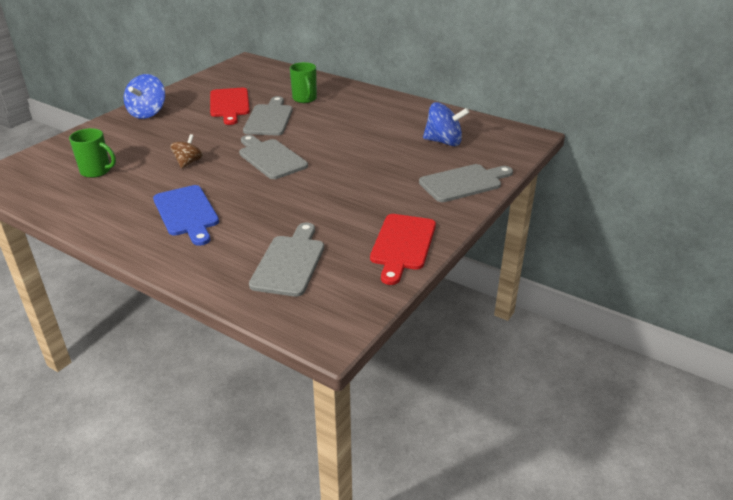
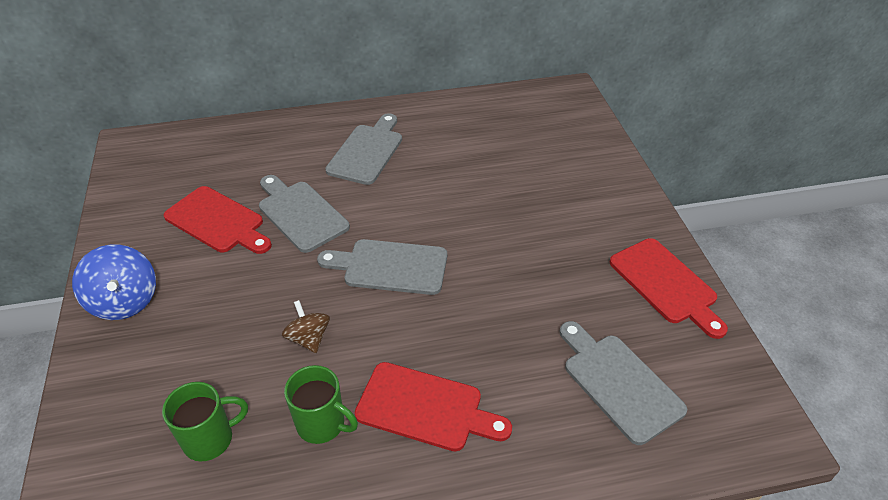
camera: 45 degrees left, 10 degrees up
(187, 213) = (425, 408): blue cutting board -> red cutting board
(305, 99) = (296, 162): green mug -> green mug (322, 424)
(444, 142) = (515, 139): blue spinning top -> none
(463, 183) = (602, 178): grey cutting board -> grey cutting board (367, 151)

